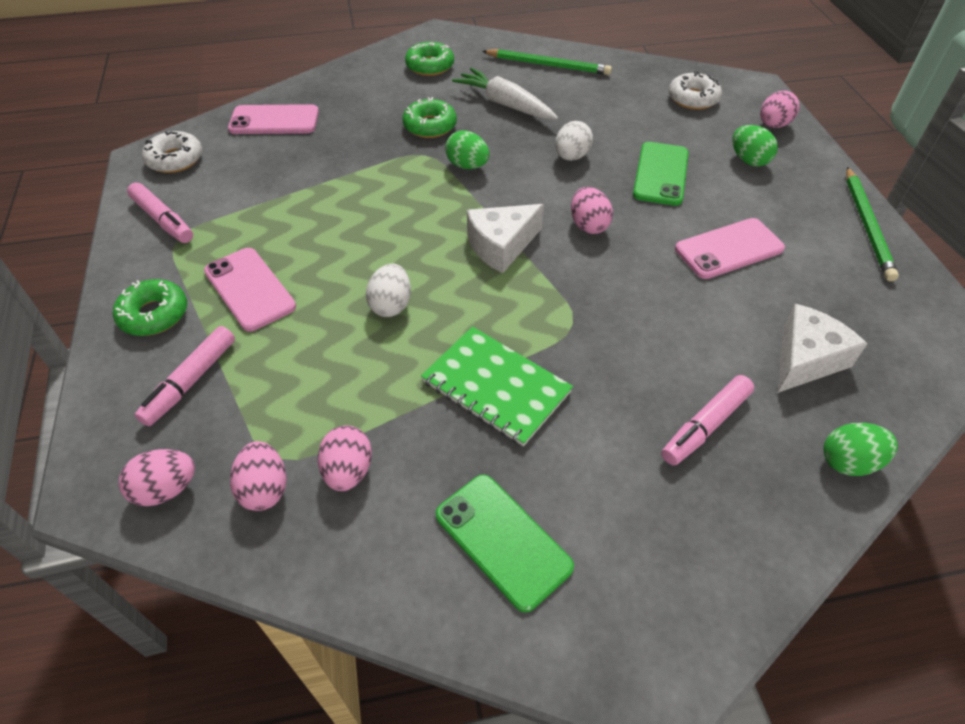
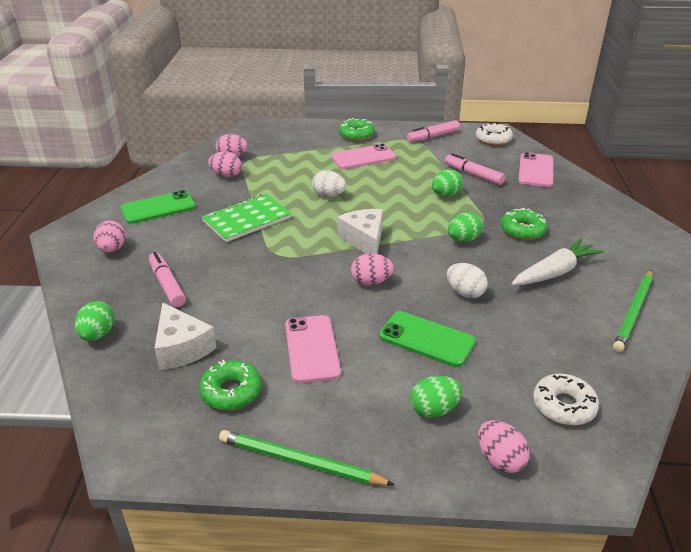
camera: 105 degrees right, 15 degrees down
(166, 489) = (248, 138): pink egg -> pink egg (112, 249)
(190, 381) = (305, 143): pink marker -> pink marker (473, 175)
(359, 189) = (445, 195): none -> green egg
(430, 66) = (624, 242): green donut -> green donut (231, 391)

